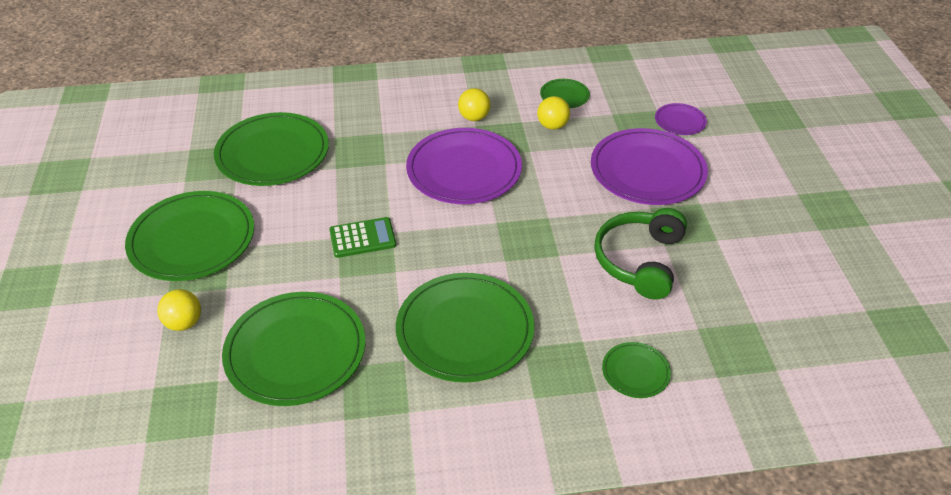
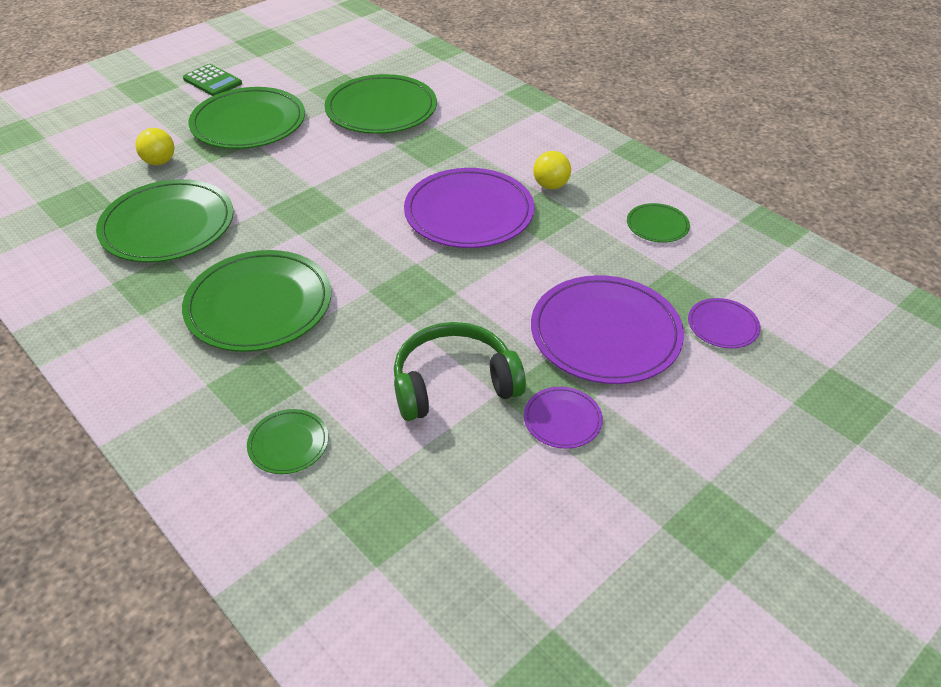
camera: 55 degrees right, 0 degrees up
(362, 238) = (323, 198): green calculator -> green calculator (212, 81)
(552, 126) = (598, 238): yellow ball -> none
(709, 227) = (562, 419): none -> purple plate

